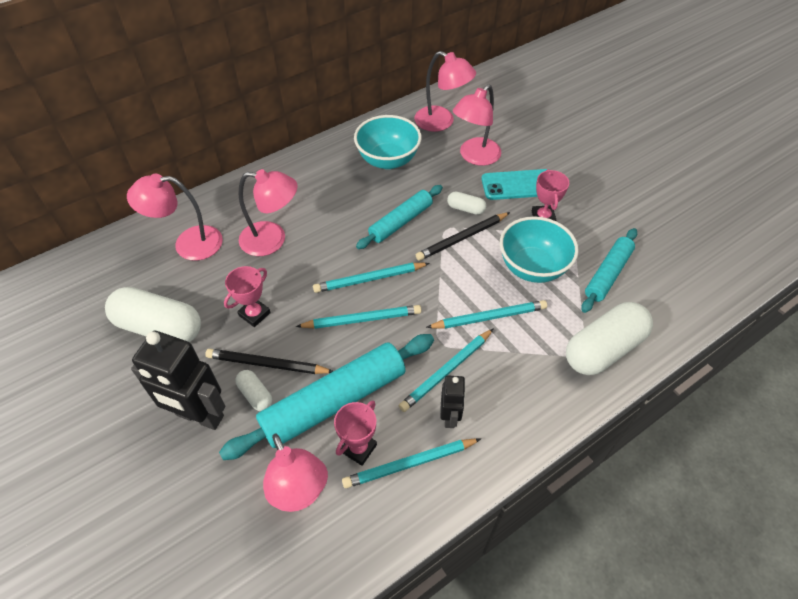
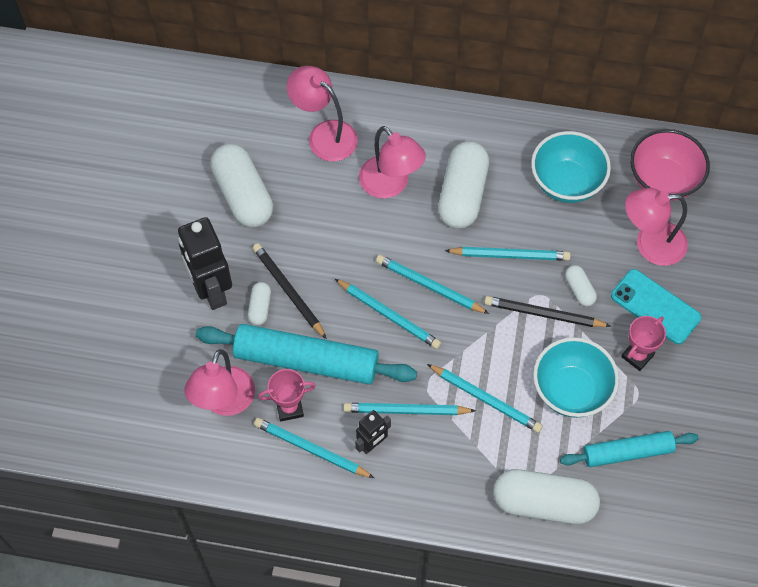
camera: 45 degrees right, 10 degrees up
(254, 314) = (316, 242): pink trophy -> none
(329, 211) = (462, 195): none -> white capsule
(400, 222) = (509, 255): turquoise rolling pin -> turquoise pencil
(441, 122) = (663, 181): pink lamp -> pink bowl

